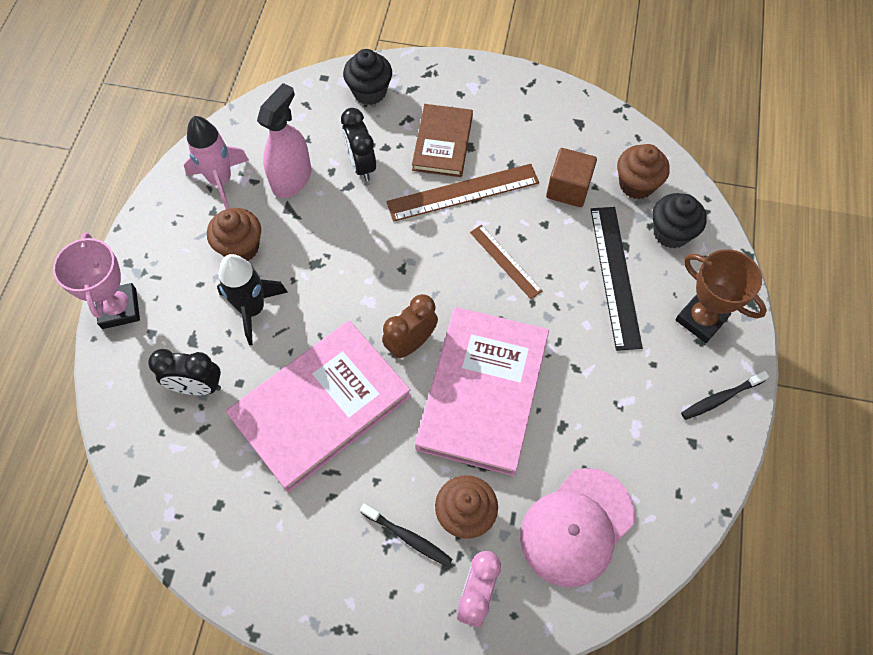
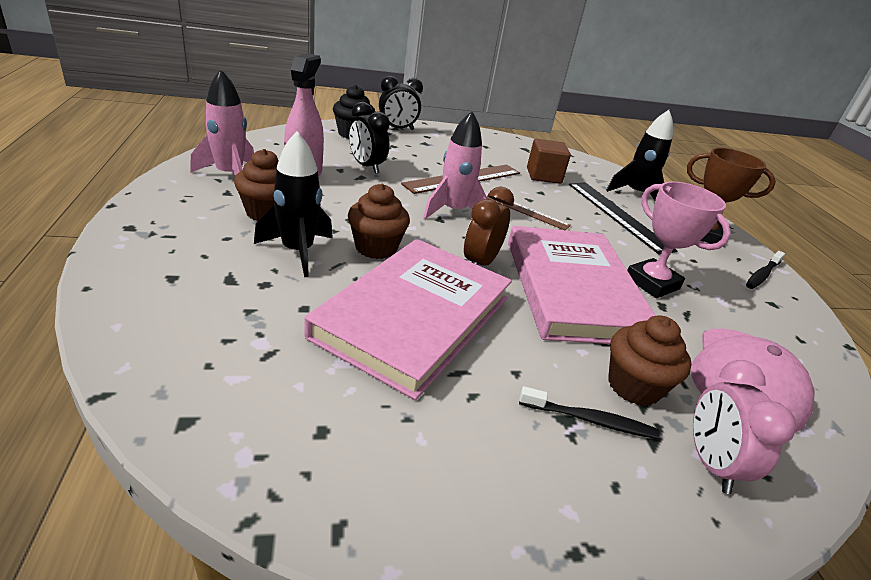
camera: 25 degrees left, 30 degrees down
(119, 308) = (123, 261): pink trophy -> pink trophy (652, 283)
(197, 386) = (249, 316): black clock -> black clock (397, 129)
(422, 256) = (453, 211): none -> pink rocket
(443, 143) = (429, 156): brown book -> none
(636, 184) = (590, 173): brown cupcake -> brown cupcake (376, 248)
(671, 233) = (635, 194): black cupcake -> black rocket

